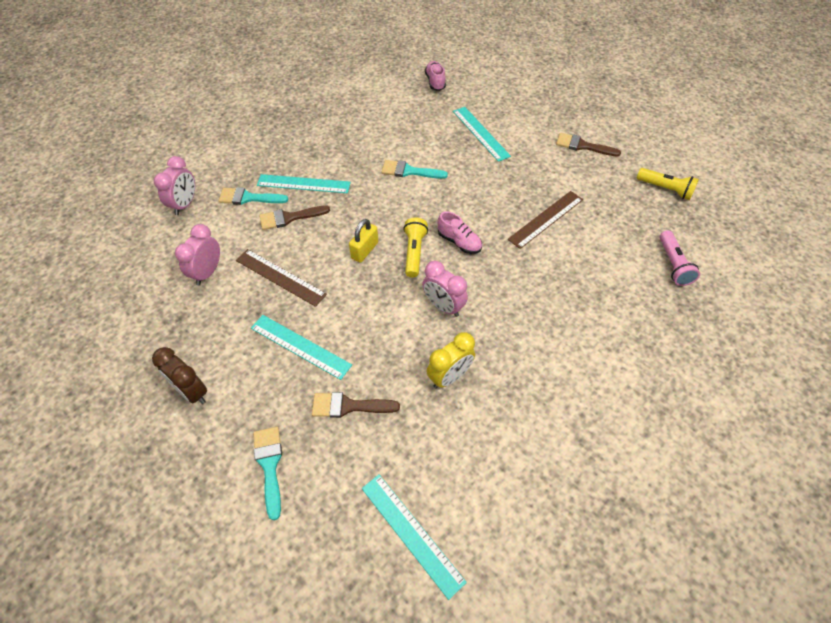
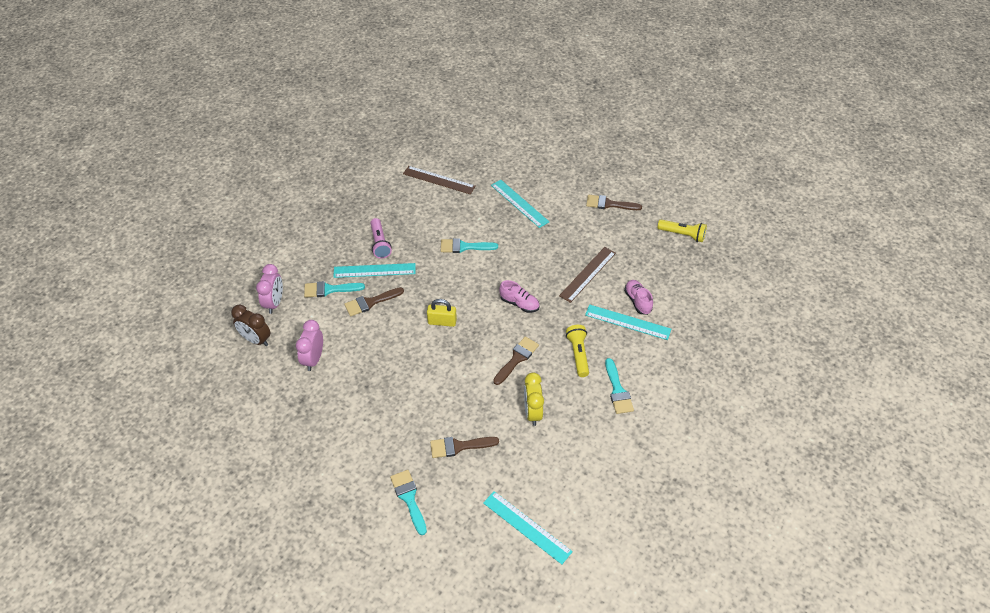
camera: 10 degrees left, 5 degrees down
(192, 391) = (331, 455): brown clock -> brown clock (256, 340)
(280, 277) = (376, 354): brown ruler -> brown ruler (439, 180)
(300, 346) = (409, 407): turquoise ruler -> turquoise ruler (628, 322)
(364, 250) = (442, 322): yellow padlock -> yellow padlock turned 75 degrees clockwise
(414, 252) = (484, 318): yellow flashlight -> yellow flashlight (578, 354)
(435, 82) = (469, 158): pink shoe -> pink shoe (637, 301)
(443, 306) = (517, 359): pink clock -> brown brush
(449, 376) = (532, 412): yellow clock -> yellow clock turned 135 degrees clockwise
(562, 365) = (617, 390): none -> turquoise brush
(673, 264) = (694, 298): pink flashlight -> pink flashlight (380, 243)

